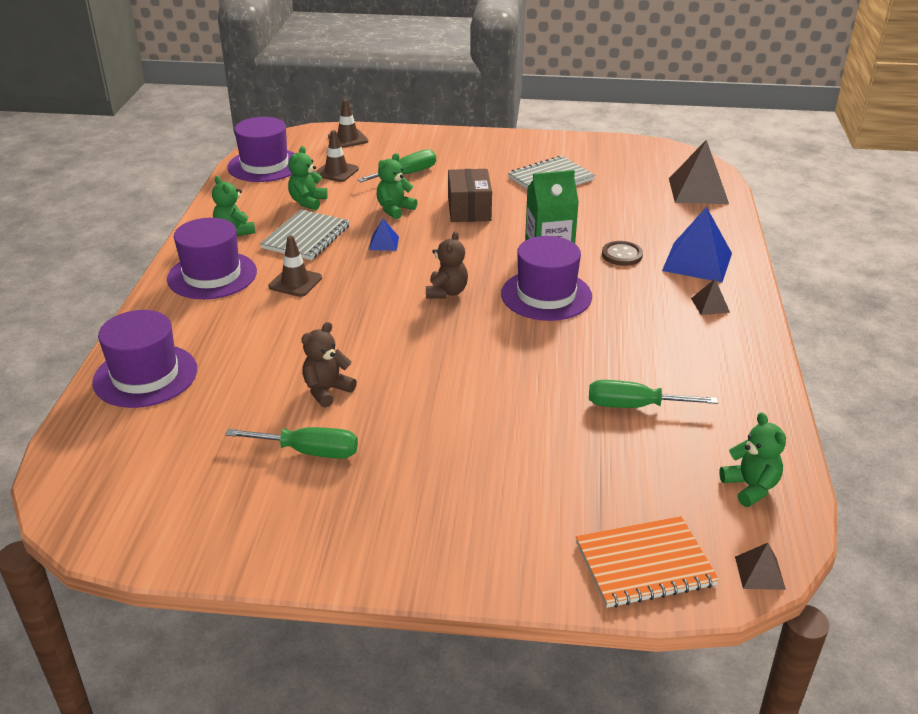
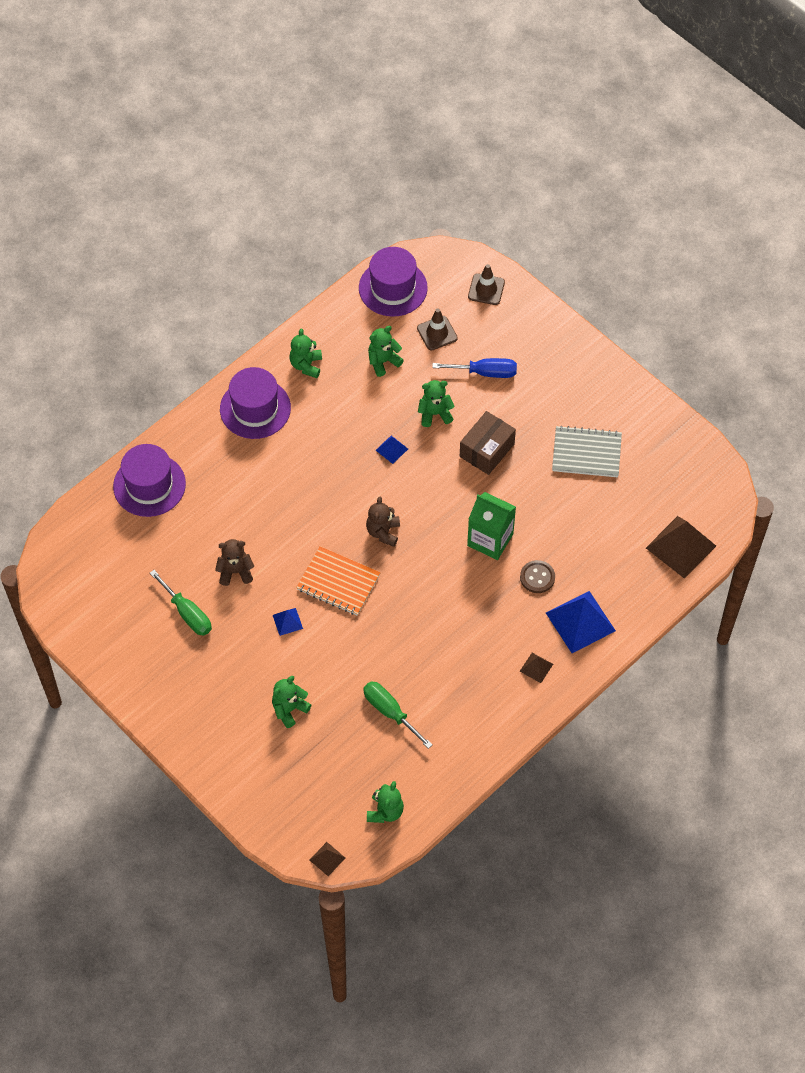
camera: 40 degrees right, 25 degrees up
(295, 282) = (299, 453): brown traffic cone -> none
(306, 237) = (347, 405): grey notebook -> none
(407, 174) = (485, 372): green screwdriver -> blue screwdriver
(434, 398) = (287, 621): none -> blue pyramid
(446, 292) = (383, 532): brown teddy bear -> brown teddy bear turned 135 degrees clockwise
(530, 465) = (289, 709): none -> green teddy bear
(546, 295) = (442, 581): purple hat -> none
(644, 564) = (279, 811): orange notebook -> orange notebook (338, 582)

